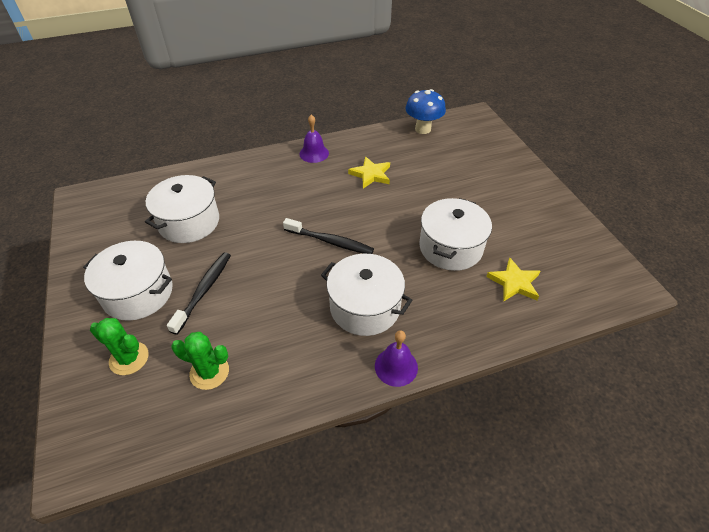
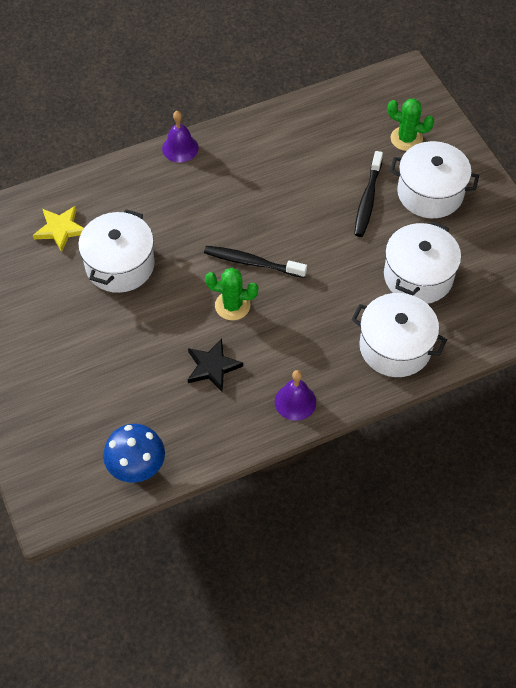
camera: 175 degrees right, 10 degrees up
(209, 372) = (334, 134): green cactus -> green cactus (232, 305)
(365, 307) = (209, 195): white pot -> white pot (395, 347)
(371, 174) = (212, 367): yellow star -> black star

